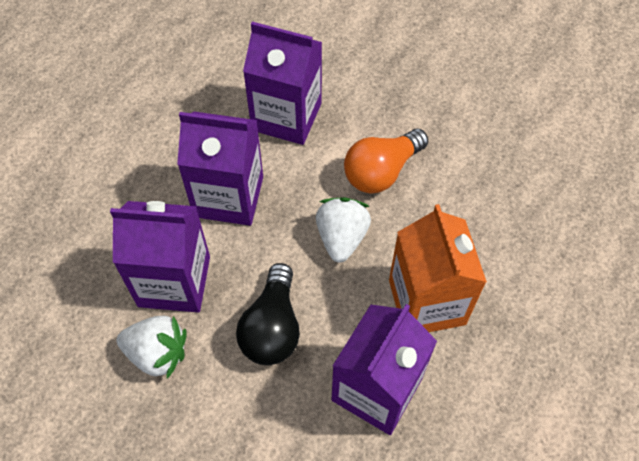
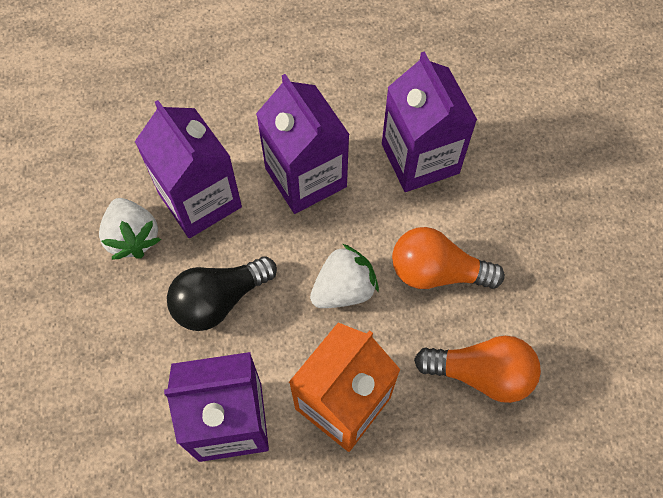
camera: 50 degrees right, 5 degrees up
(477, 201) = (481, 373): none -> orange light bulb

